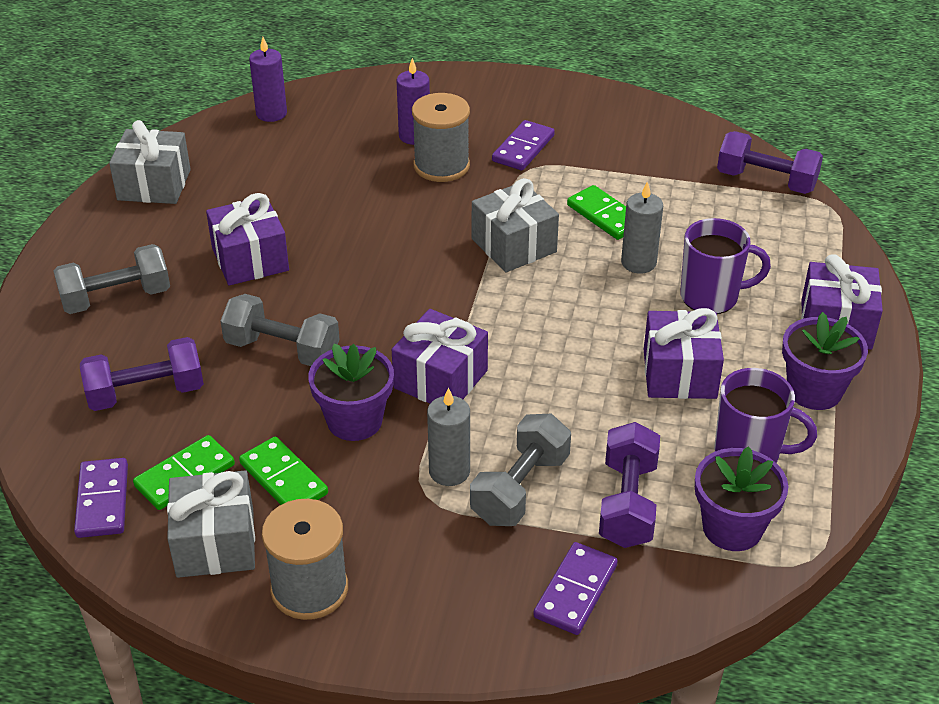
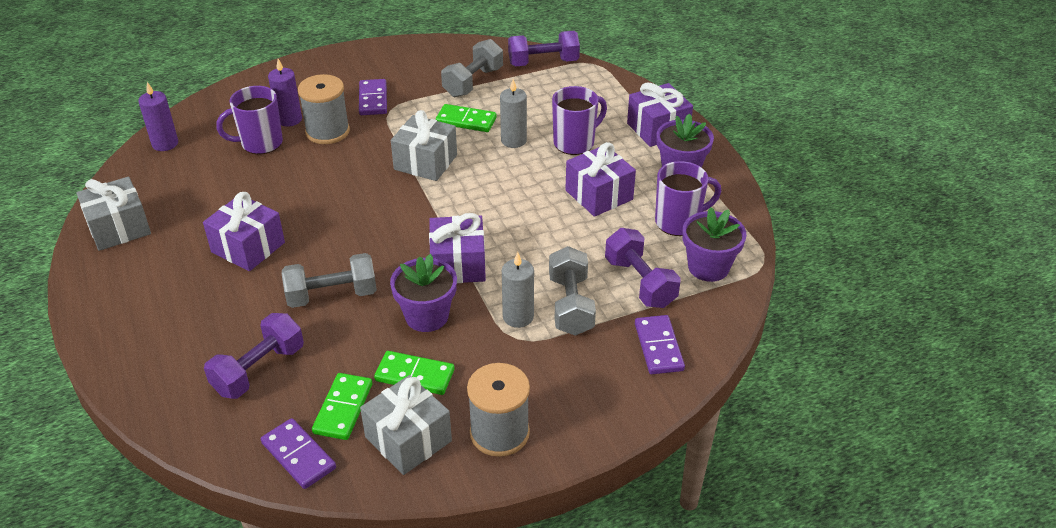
camera: 35 degrees left, 0 degrees up
(116, 298) = (169, 318): grey dumbbell -> grey dumbbell (473, 82)
(362, 151) = (260, 143): none -> purple mug

